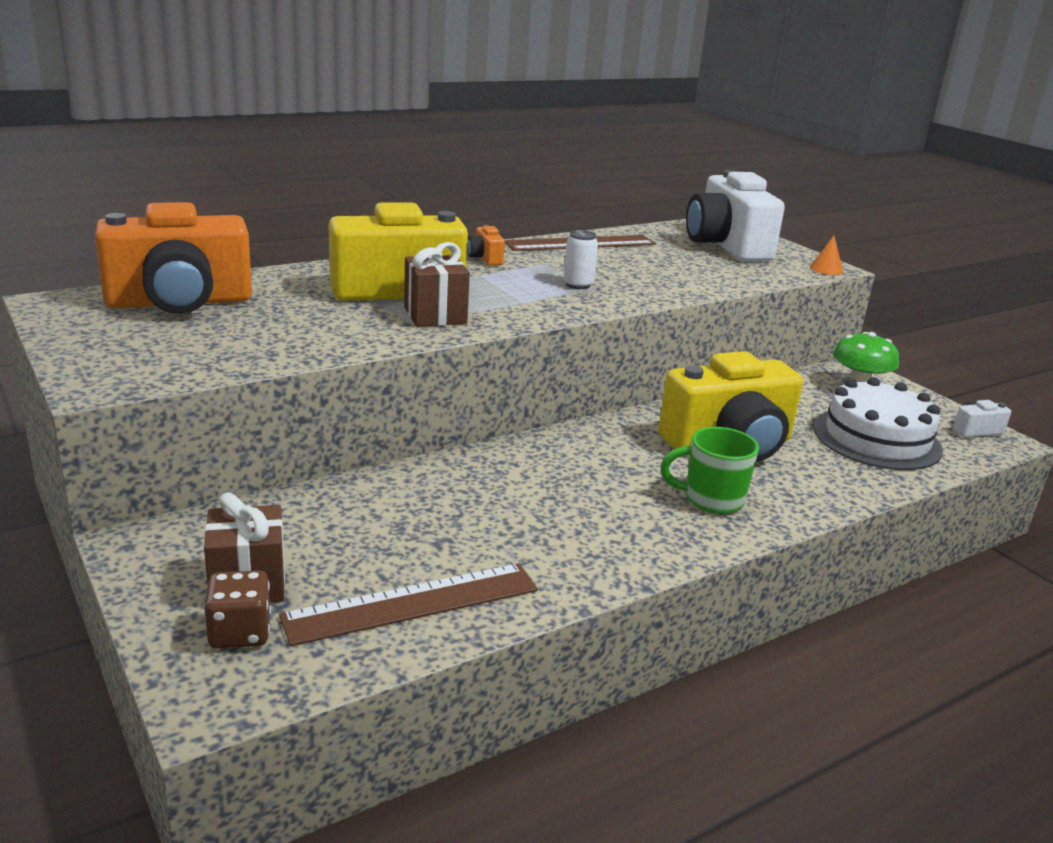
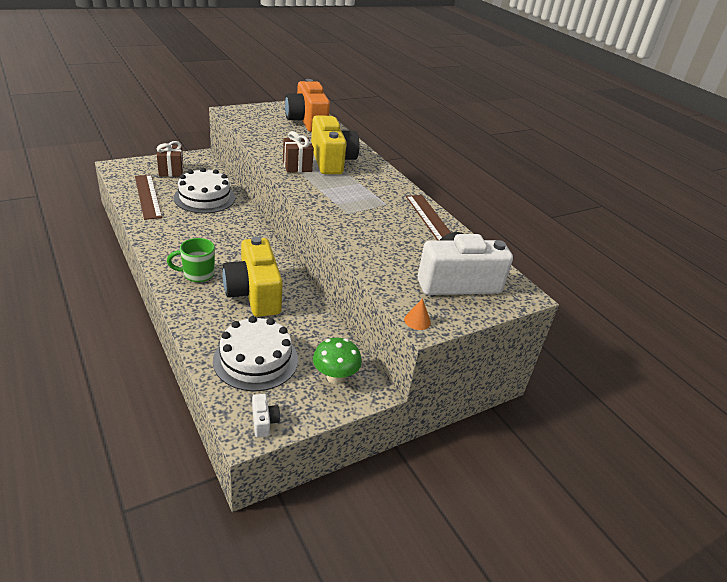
camera: 90 degrees right, 10 degrees up
(240, 632) = (145, 170): brown dice -> none
(400, 516) = (204, 198): none -> white cake
(485, 258) = (388, 187): orange camera -> none
(578, 285) = (350, 208): white can -> none
(711, 499) = (197, 274): green mug -> green mug turned 105 degrees counterclockwise

